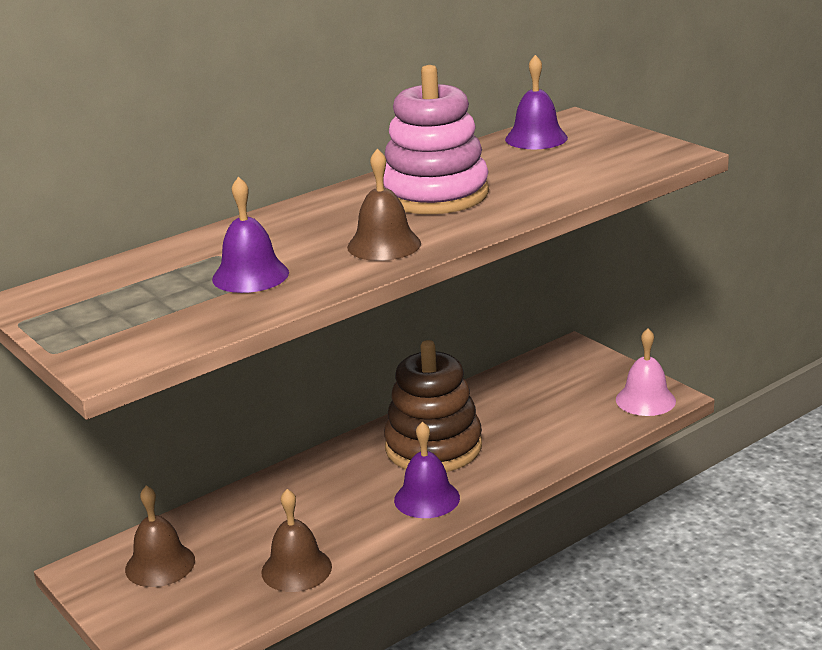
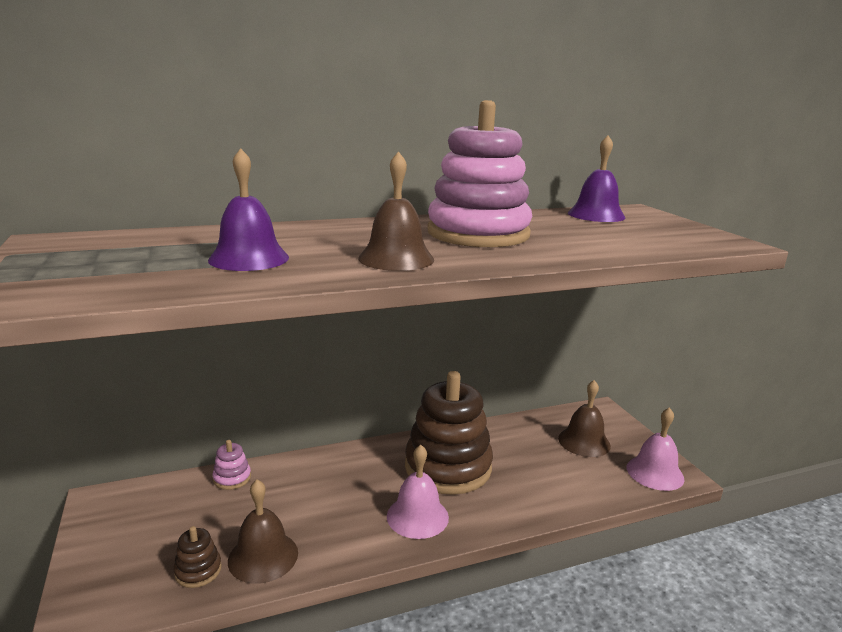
camera: 15 degrees right, 5 degrees down
(160, 564) = (160, 514): brown bell -> brown bell (584, 441)
(208, 515) = (232, 478): none -> pink stacking toy
(242, 596) = (198, 570): none -> brown stacking toy
(427, 498) = (417, 516): purple bell -> pink bell

